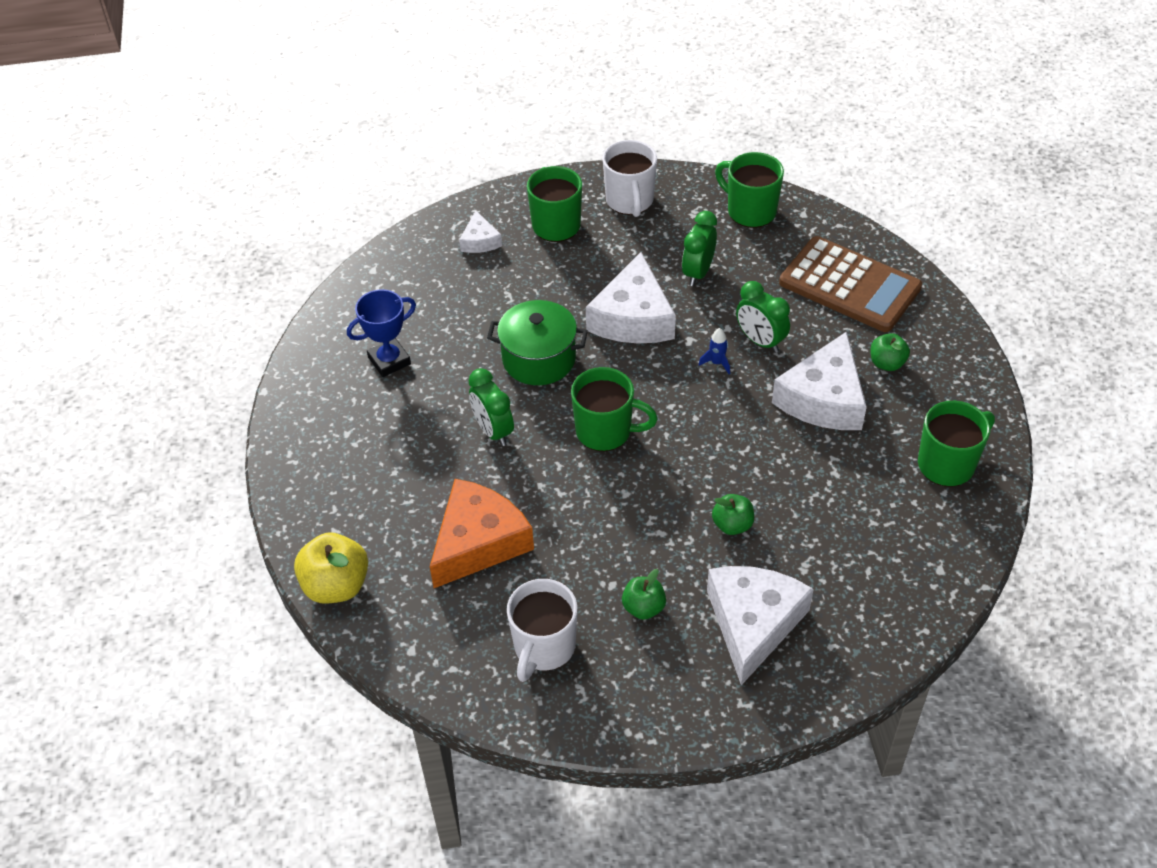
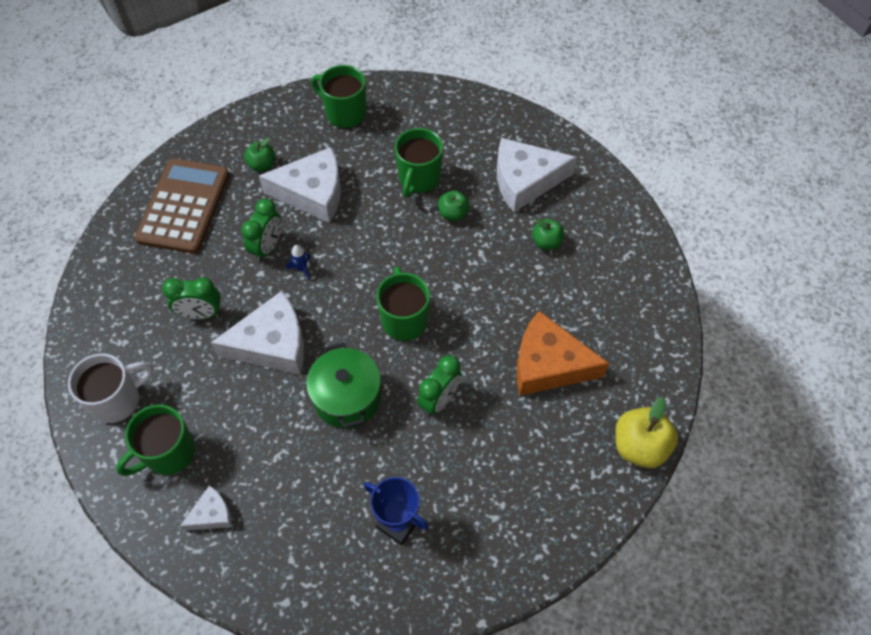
camera: 115 degrees left, 10 degrees up
(543, 647) = (609, 288): white mug -> none
(750, 211) = (108, 299): green mug -> green mug (419, 179)

